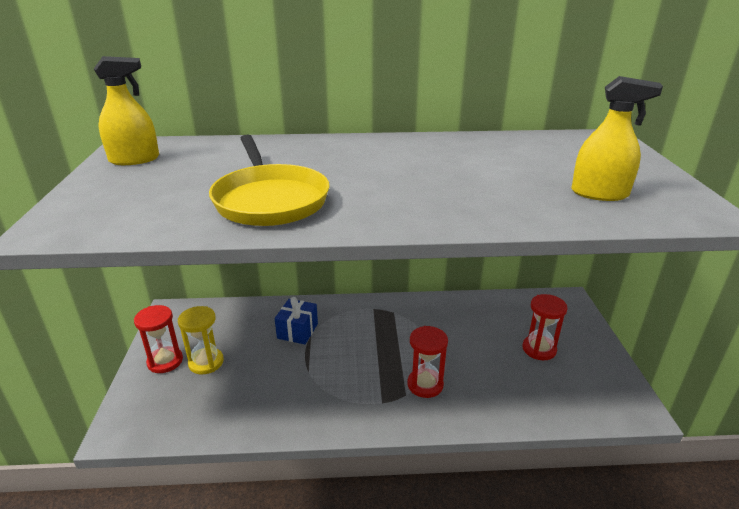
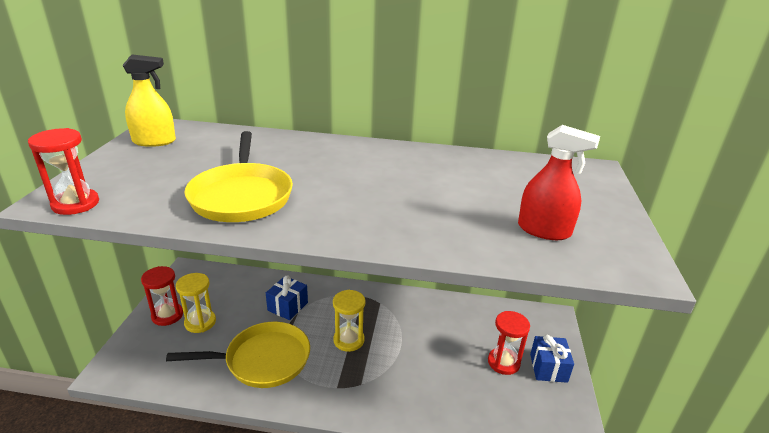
camera: 10 degrees right, 0 degrees up
(291, 389) = (262, 360): none -> yellow pan
(376, 354) = (349, 340): none -> yellow hourglass
(425, 384) = (382, 378): red hourglass -> red hourglass (75, 204)
(583, 347) = (548, 368): none -> blue gift
(599, 193) = (544, 230): yellow spray bottle -> red spray bottle

